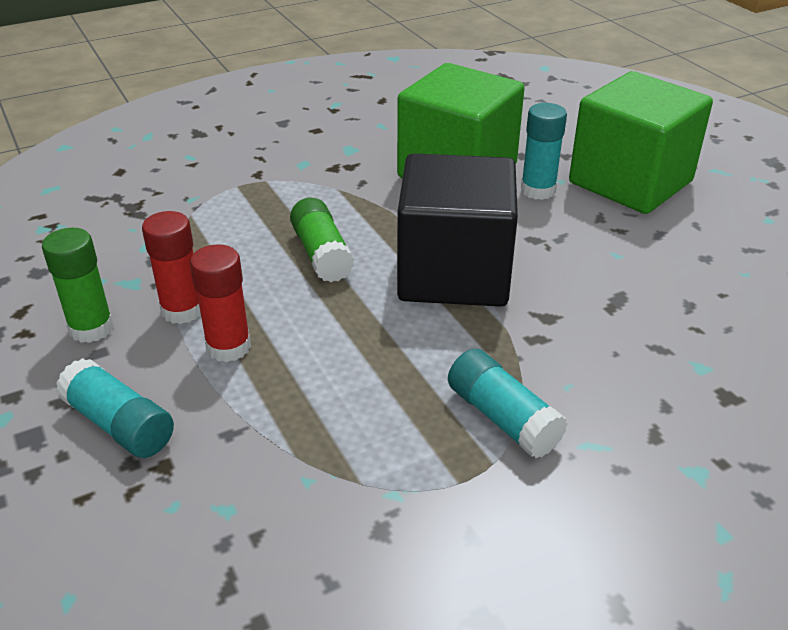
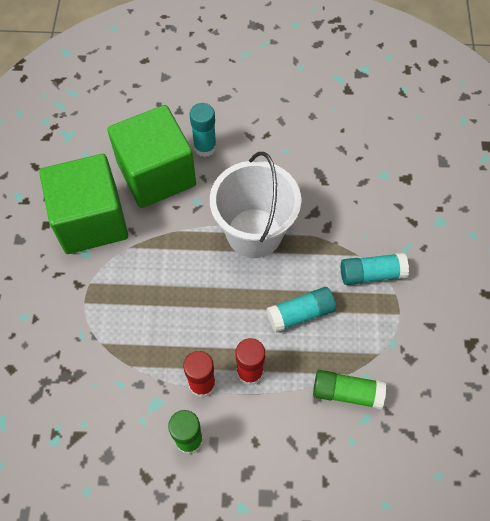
camera: 60 degrees left, 25 degrees up
(119, 425) = (282, 449): turquoise glue stick -> turquoise glue stick (300, 314)
(322, 254) = (194, 288): green glue stick -> green glue stick (346, 392)
(454, 273) = (254, 233): black cube -> white bucket
(630, 182) = (228, 100): green cube -> green cube (91, 220)

